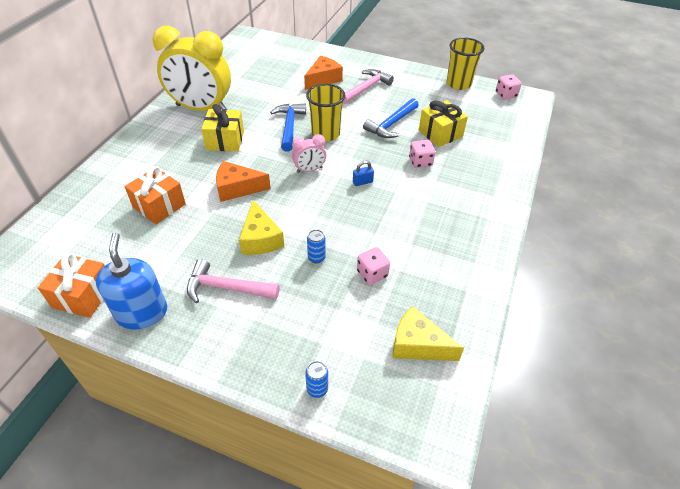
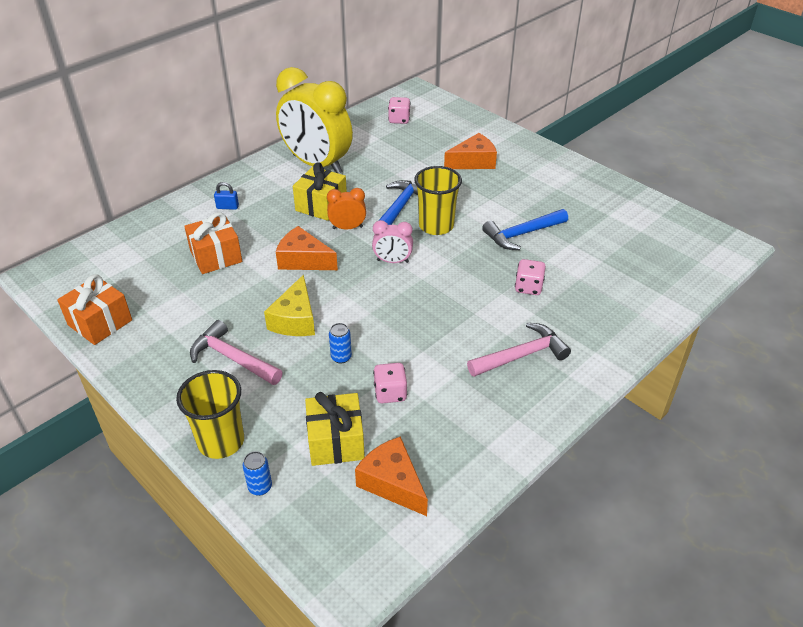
camera: 25 degrees right, 5 degrees down
(142, 313) = (141, 356): blue soap dispenser -> none
(257, 153) = (347, 228): none -> orange clock
(362, 182) = (444, 291): blue padlock -> blue padlock (227, 207)
(366, 88) = (519, 184): pink hammer -> pink hammer (521, 355)
(418, 344) = (392, 483): yellow cheese -> orange cheese
(440, 133) = (577, 260): yellow gift -> yellow gift (336, 441)
(458, 84) = (643, 205): yellow cup -> yellow cup (221, 441)
(505, 95) = (699, 234): pink dice -> pink dice (399, 120)

